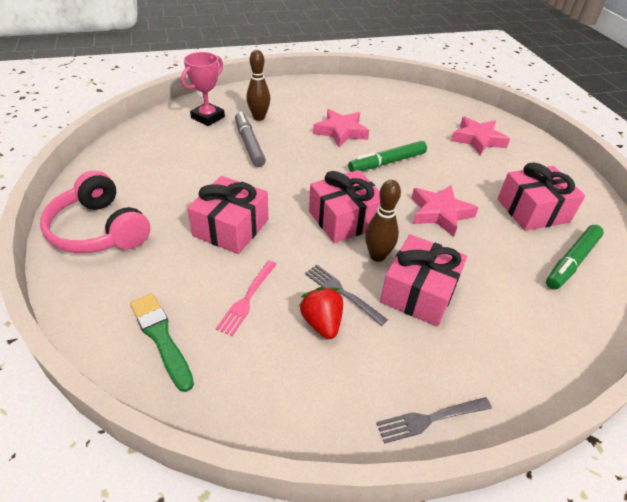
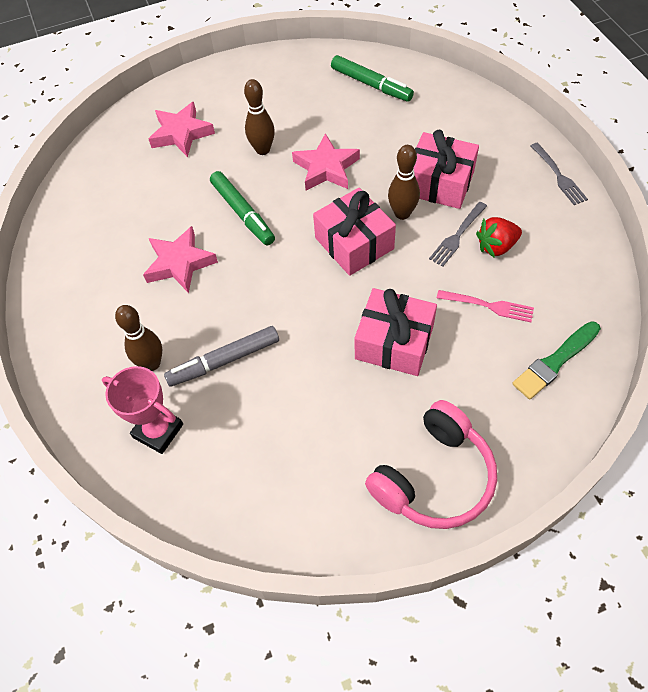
camera: 90 degrees left, 15 degrees up
(462, 179) = (263, 150): none -> brown bowling pin
(533, 210) = (305, 101): pink gift -> none

